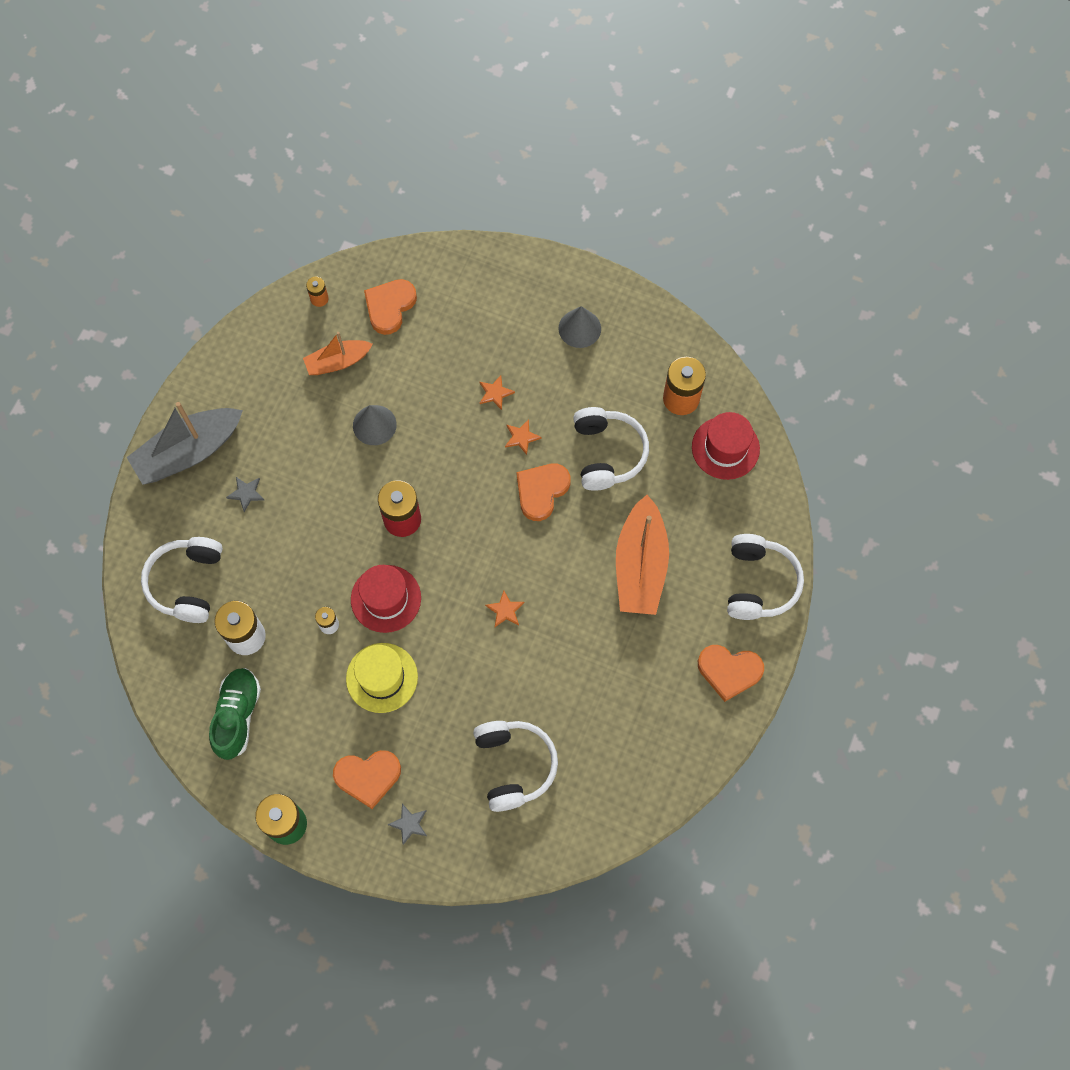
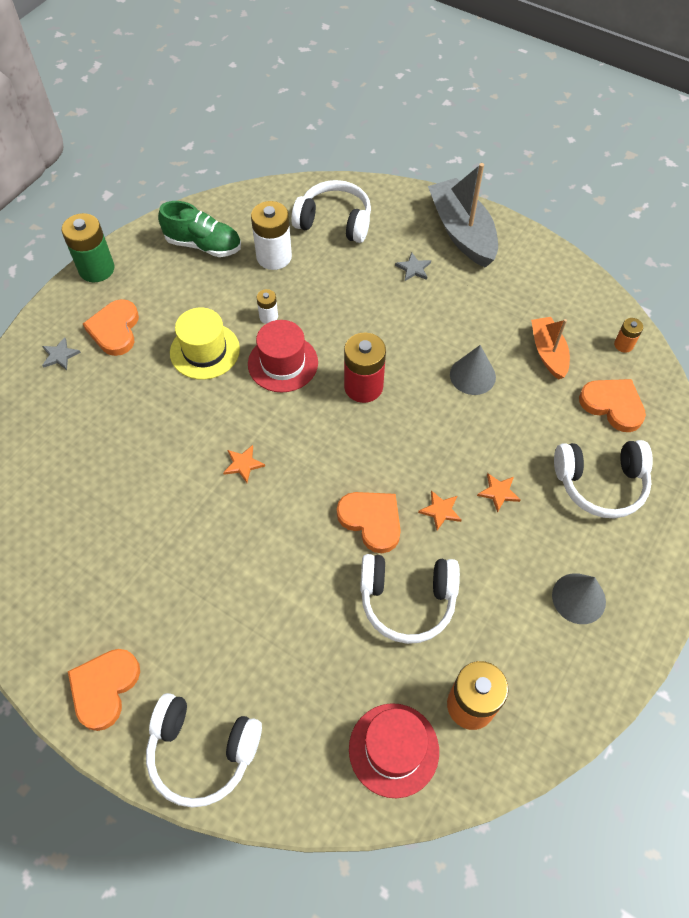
camera: 100 degrees right, 10 degrees down
(513, 765) = (80, 447): white headphones -> white headphones (600, 483)
(640, 565) = (259, 611): orange boat -> none

